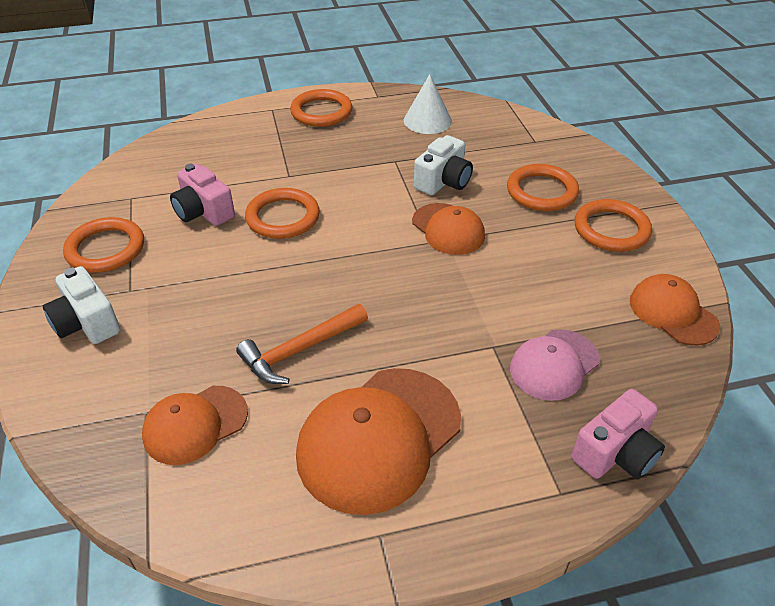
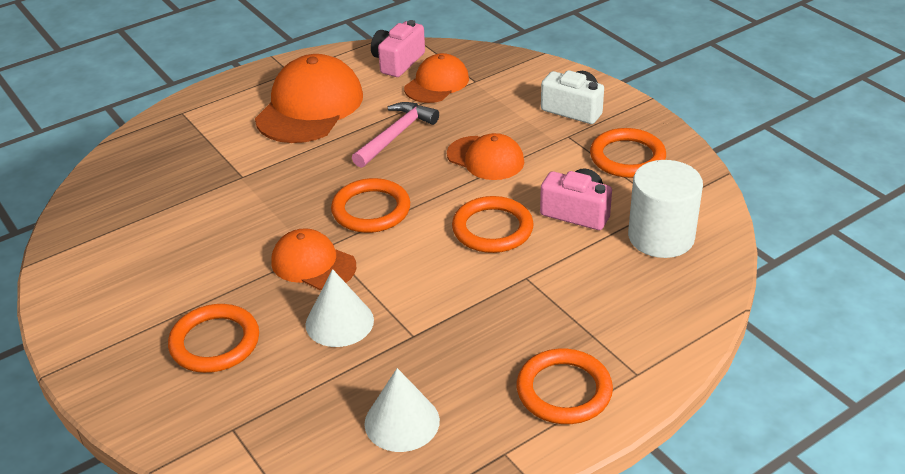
camera: 160 degrees right, 5 degrees down
(164, 176) = (661, 237): none -> white cylinder
(300, 350) = (395, 135): orange hammer -> pink hammer
(443, 181) = (339, 322): white camera -> white cone
(554, 365) = (190, 176): pink cap -> none
(611, 229) = (130, 314): orange ring -> orange ring (371, 210)
(615, 453) = (143, 139): pink camera -> pink camera (398, 62)
(672, 313) = (80, 242): orange cap -> orange cap (485, 158)

